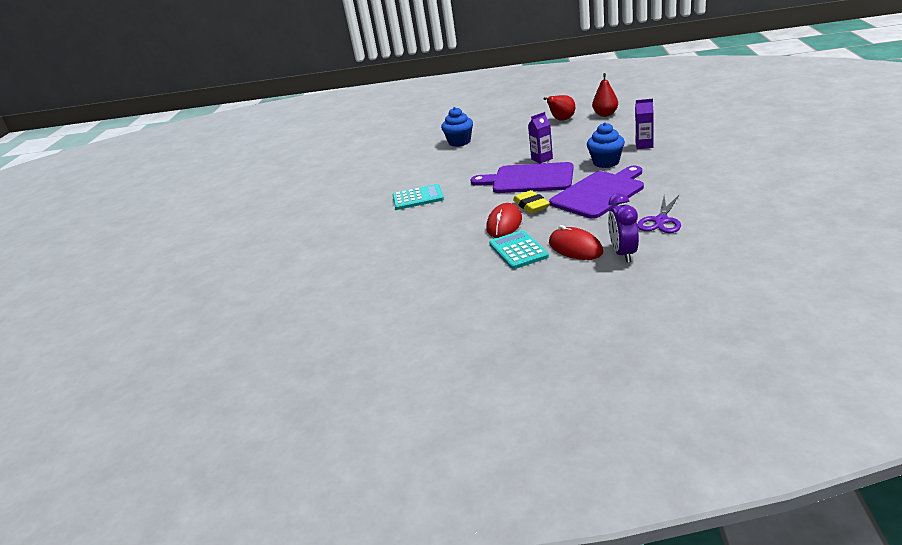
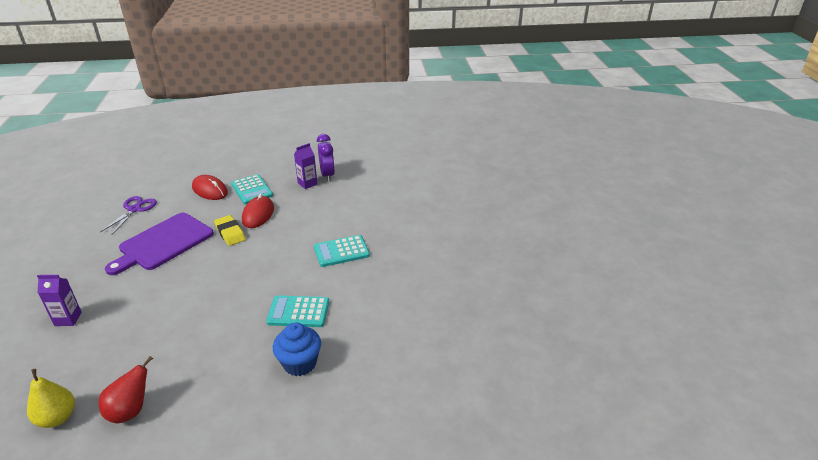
camera: 165 degrees right, 5 degrees up
(460, 162) = (298, 312): none -> turquoise calculator
(529, 179) = (222, 270): purple cutting board -> none
(542, 159) = (197, 305): purple carton -> purple carton (307, 183)
(605, 114) = (57, 418): red pear -> yellow pear
(606, 162) = (130, 290): blue cupcake -> none
(623, 253) = (179, 184): purple clock -> purple clock (327, 175)

